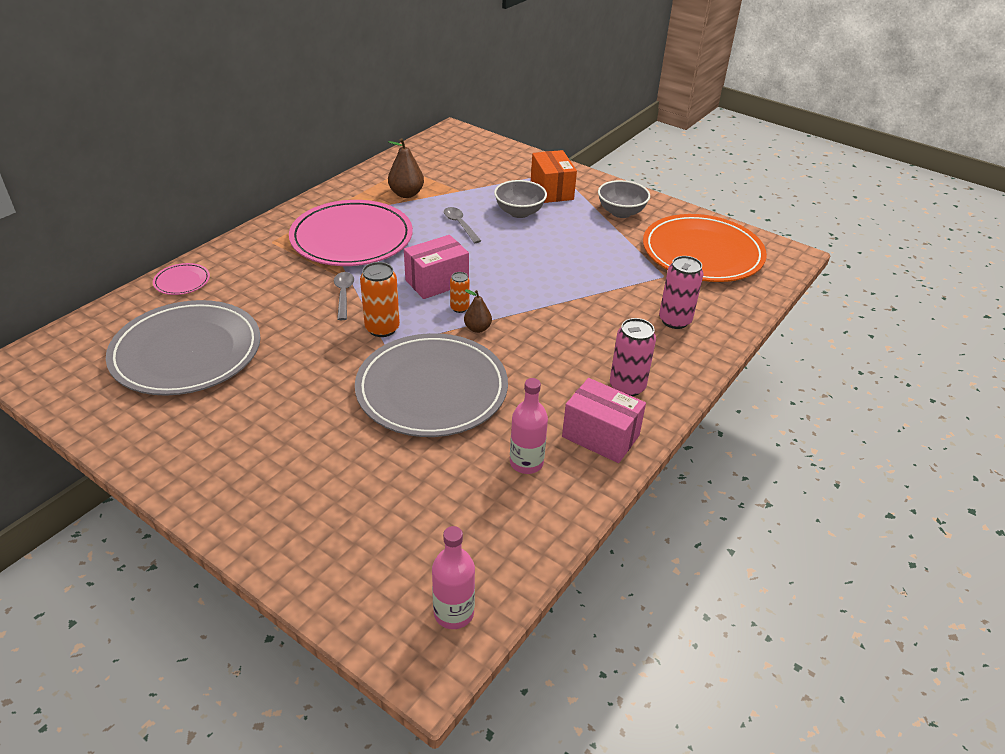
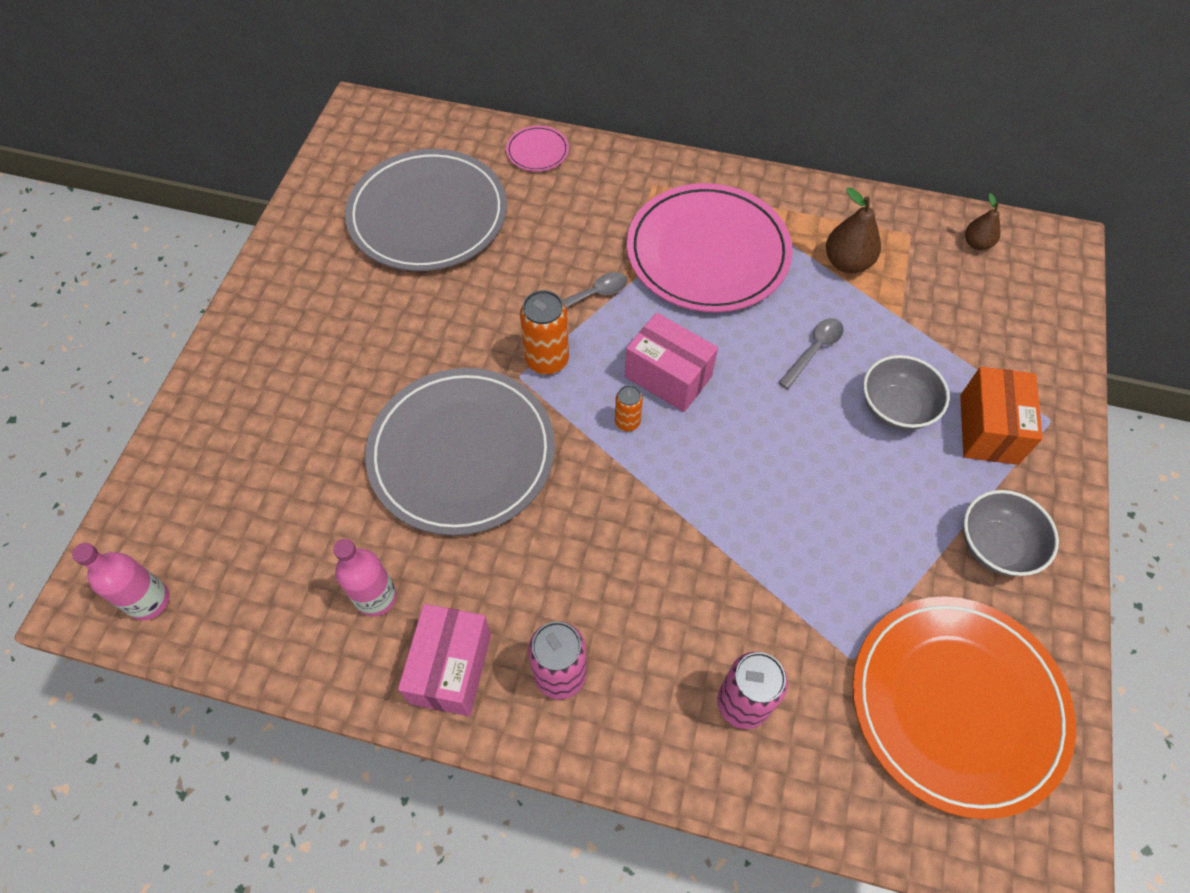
camera: 70 degrees right, 20 degrees up
(477, 328) = (596, 457): brown pear -> brown pear (977, 243)
(552, 190) = (988, 429): orange box -> orange box turned 45 degrees counterclockwise

